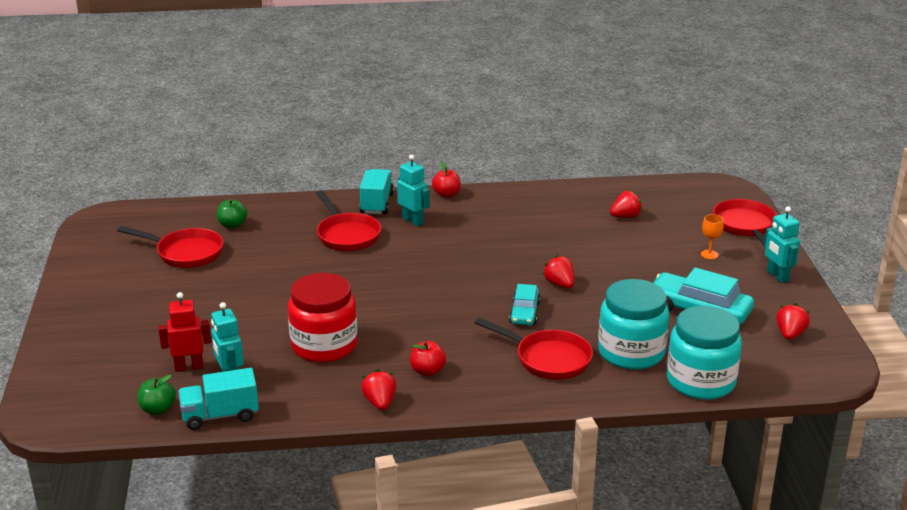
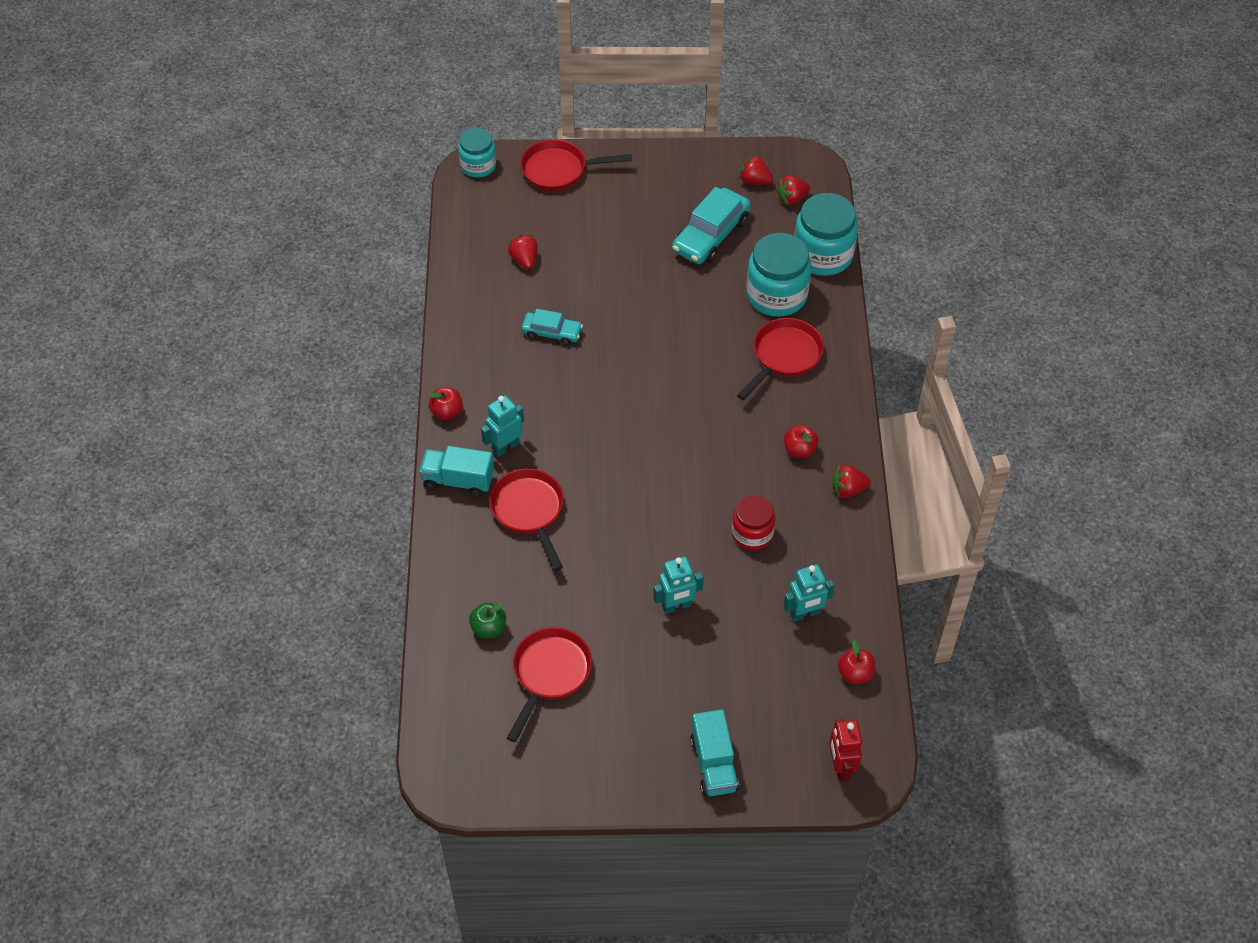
camera: 85 degrees left, 25 degrees up
(158, 409) = (855, 673): green apple -> red apple
(189, 367) = (784, 652): red robot -> red robot (840, 767)
(220, 415) = (866, 619): turquoise truck -> turquoise truck (714, 764)
(324, 345) = (752, 533): red jar -> red jar, size x0.62
(347, 235) = (529, 511): red pan -> red pan turned 90 degrees counterclockwise
(524, 313) = (704, 366): turquoise car -> turquoise car (552, 332)
(559, 284) = (655, 332): red strawberry -> red strawberry (792, 199)
(709, 254) = (611, 208): orange goblet -> none
(729, 189) = (478, 165): none -> turquoise jar
(777, 276) = (657, 167): turquoise robot -> turquoise robot (676, 606)

